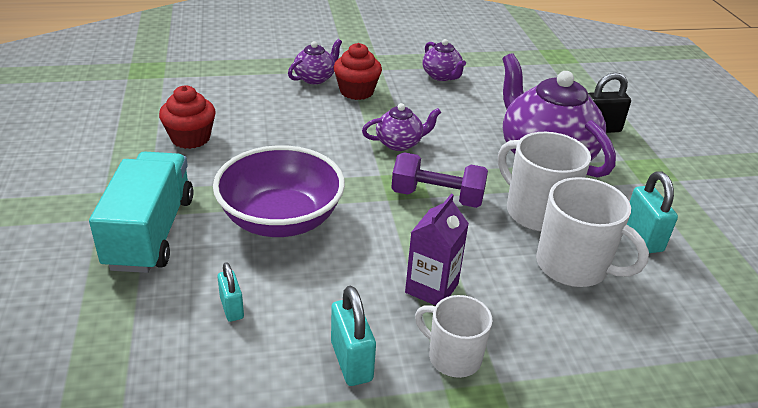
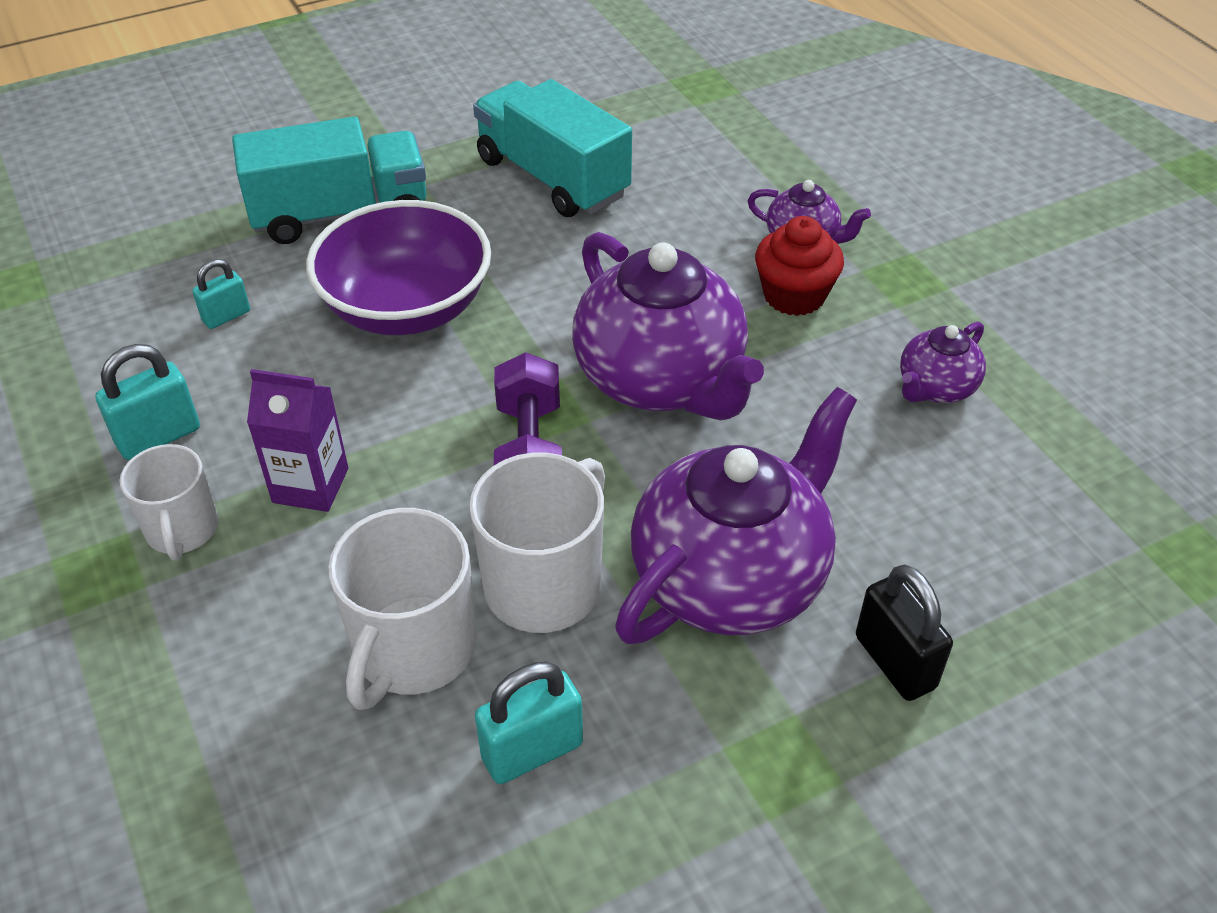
camera: 75 degrees right, 10 degrees up
(190, 138) = (552, 178): red cupcake -> turquoise truck
(399, 143) = (660, 380): purple teapot -> purple teapot, size x2.08
(453, 357) = (182, 530): white mug -> white mug turned 150 degrees clockwise

